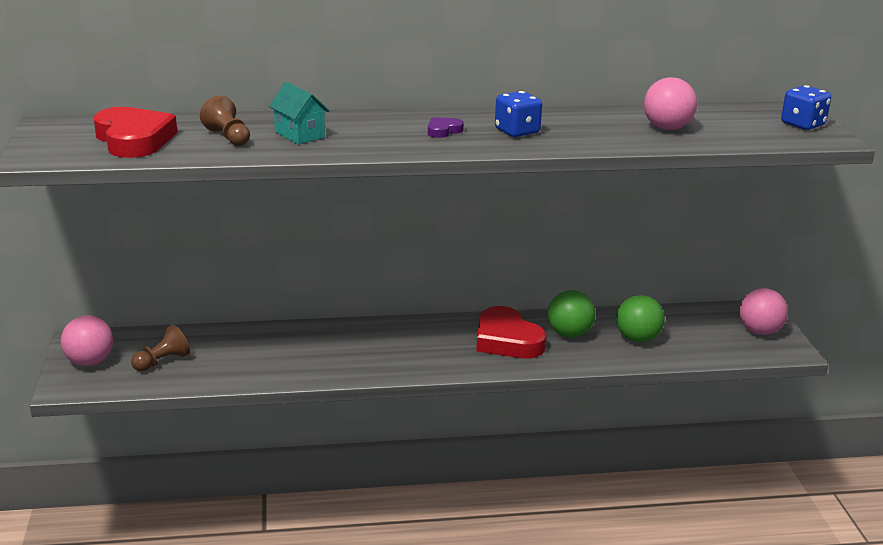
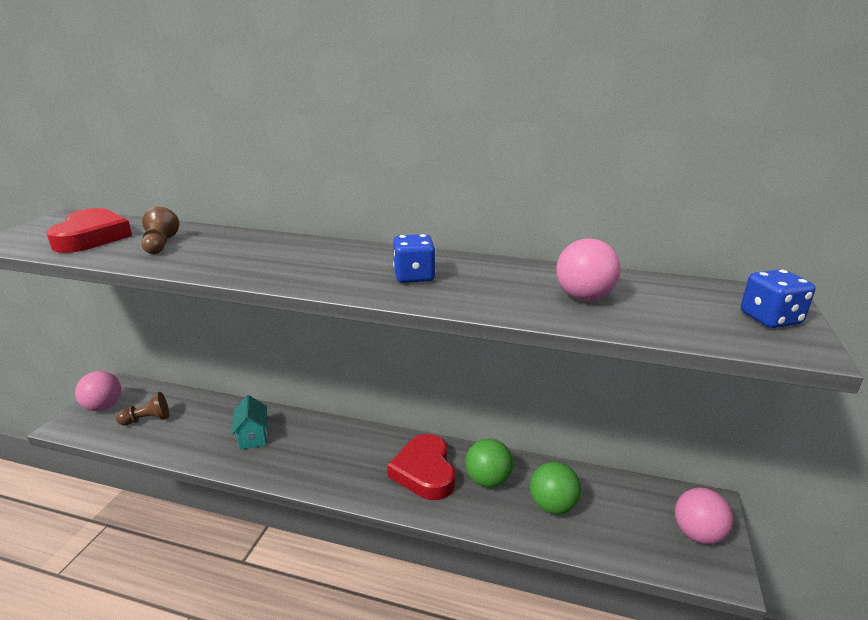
camera: 25 degrees right, 0 degrees up
(299, 135) = (217, 251): turquoise house -> turquoise house (253, 436)
(443, 131) = (344, 265): purple heart -> none

